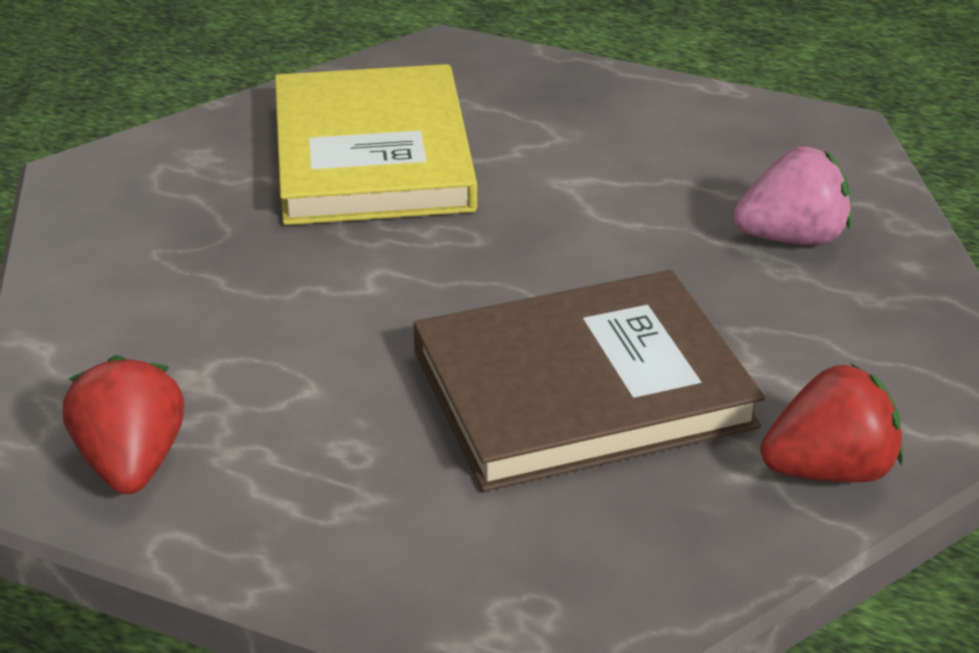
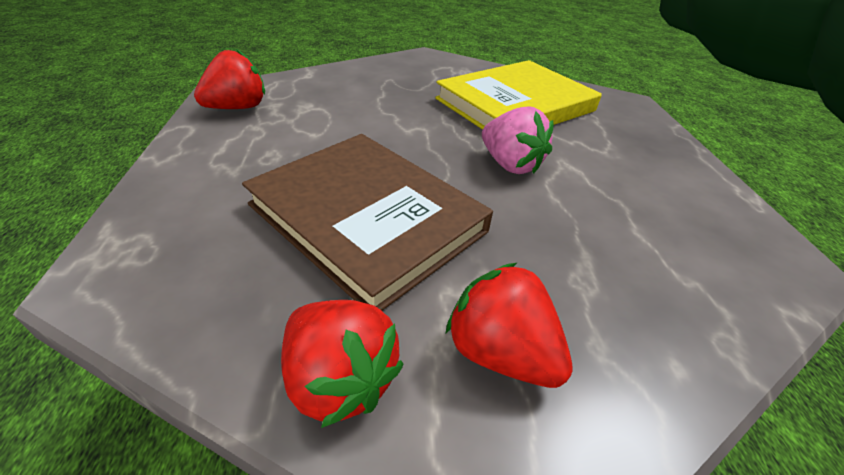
camera: 60 degrees right, 5 degrees up
(792, 238) = (625, 276): pink strawberry -> pink strawberry (510, 164)
(847, 359) = (500, 352): none -> red strawberry

